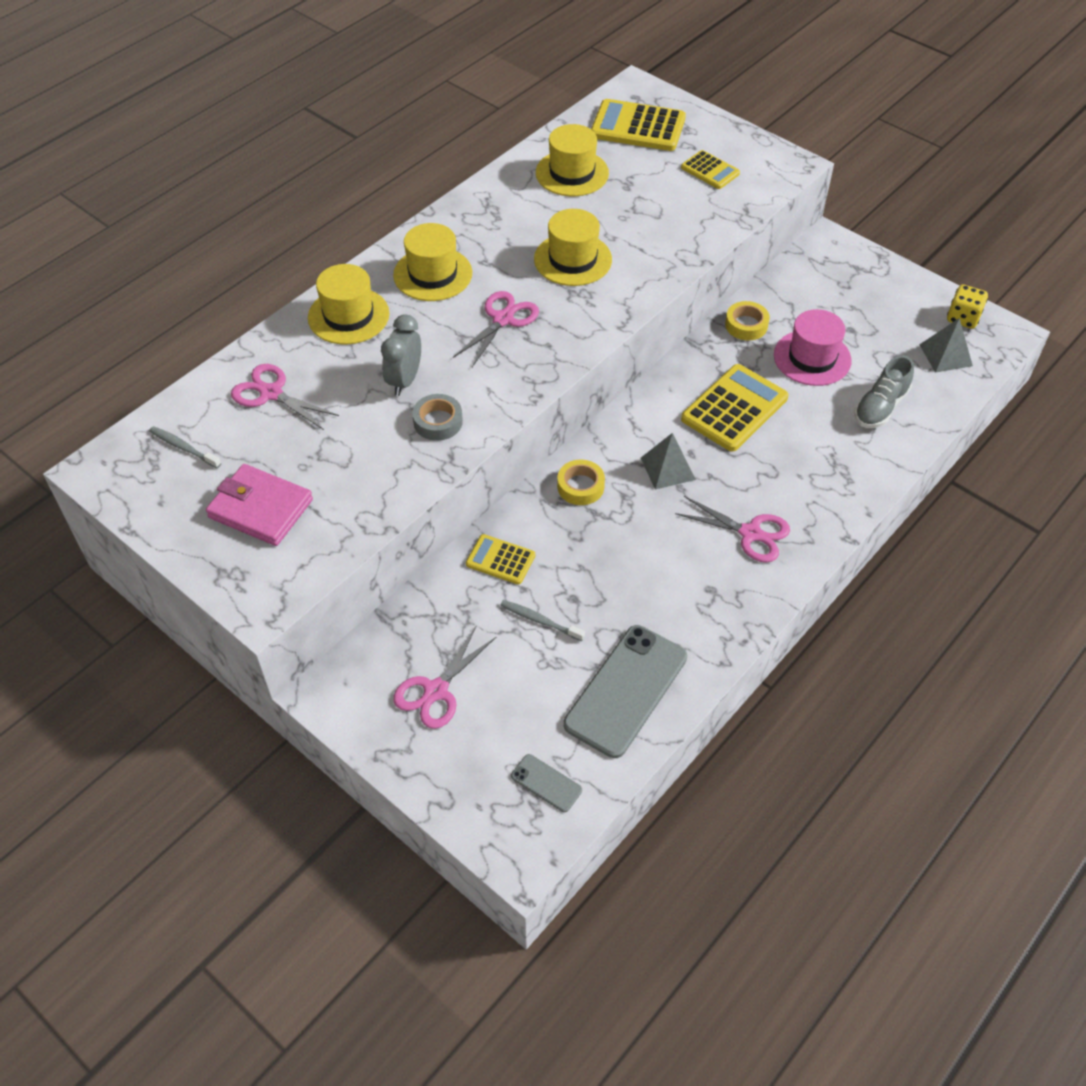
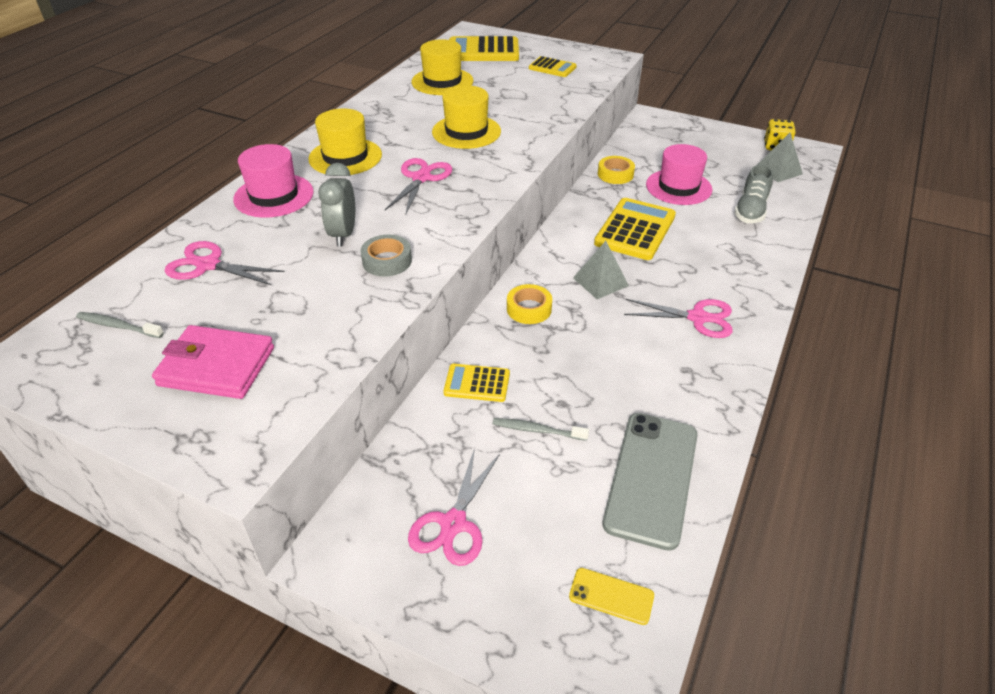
camera: 15 degrees left, 10 degrees down
(348, 316) = (274, 196): yellow hat -> pink hat
(546, 783) = (611, 596): grey phone -> yellow phone

